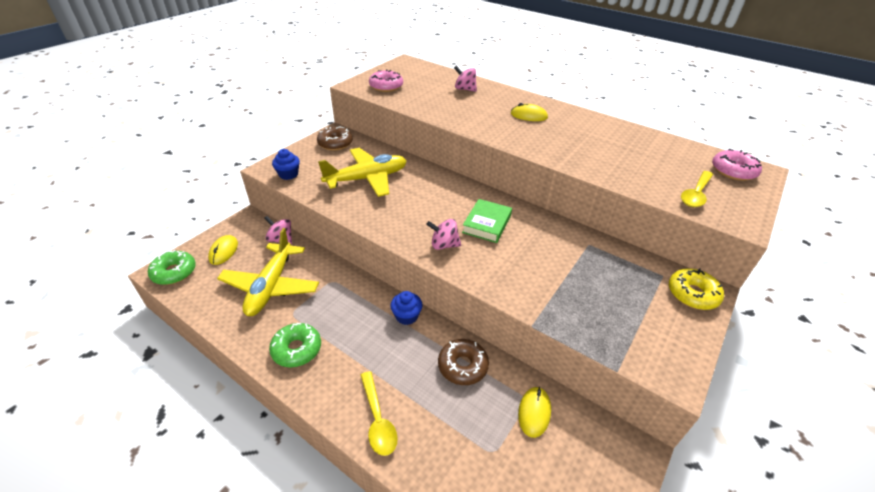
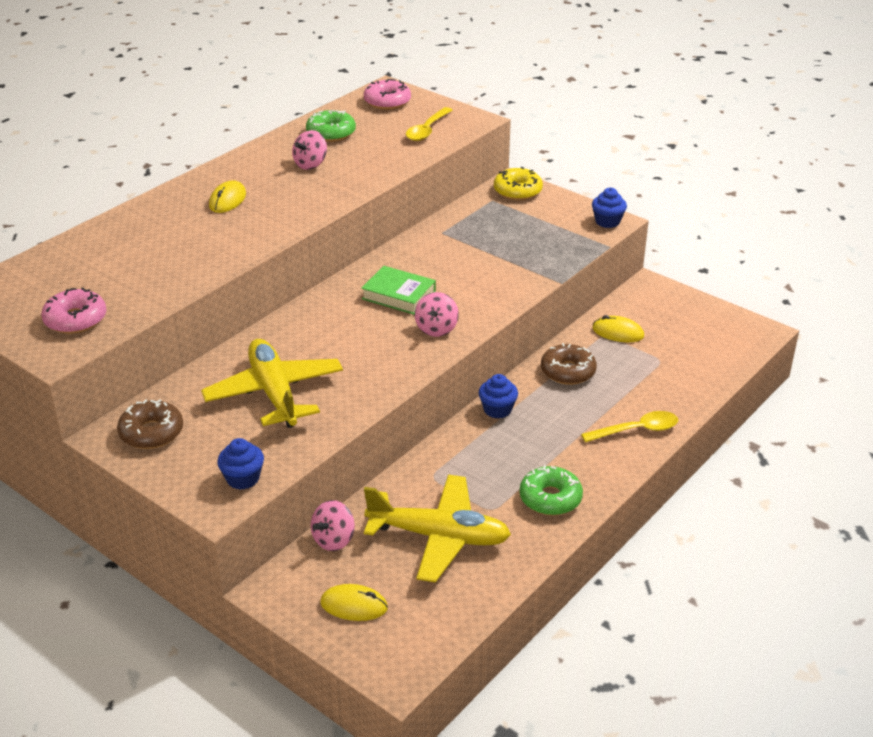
camera: 85 degrees left, 5 degrees down
(174, 272) = (400, 657): green donut -> green donut (331, 133)
(465, 89) = (118, 244): pink spinning top -> pink spinning top (310, 164)
(671, 371) = (607, 221): none -> blue cupcake
(696, 194) = (427, 130): yellow spoon -> yellow spoon turned 75 degrees clockwise

